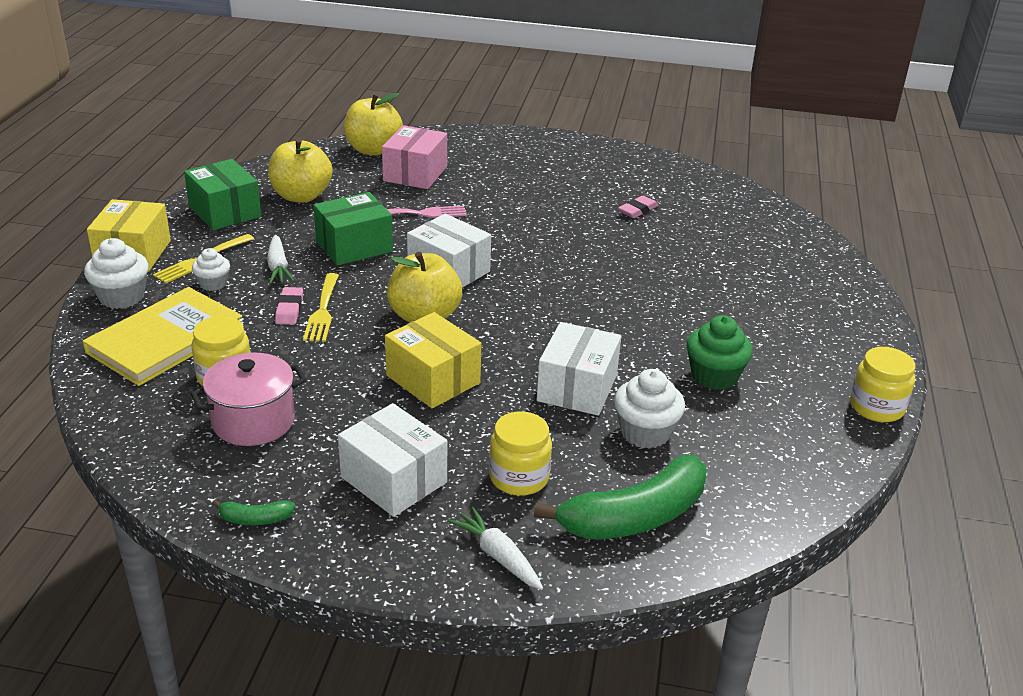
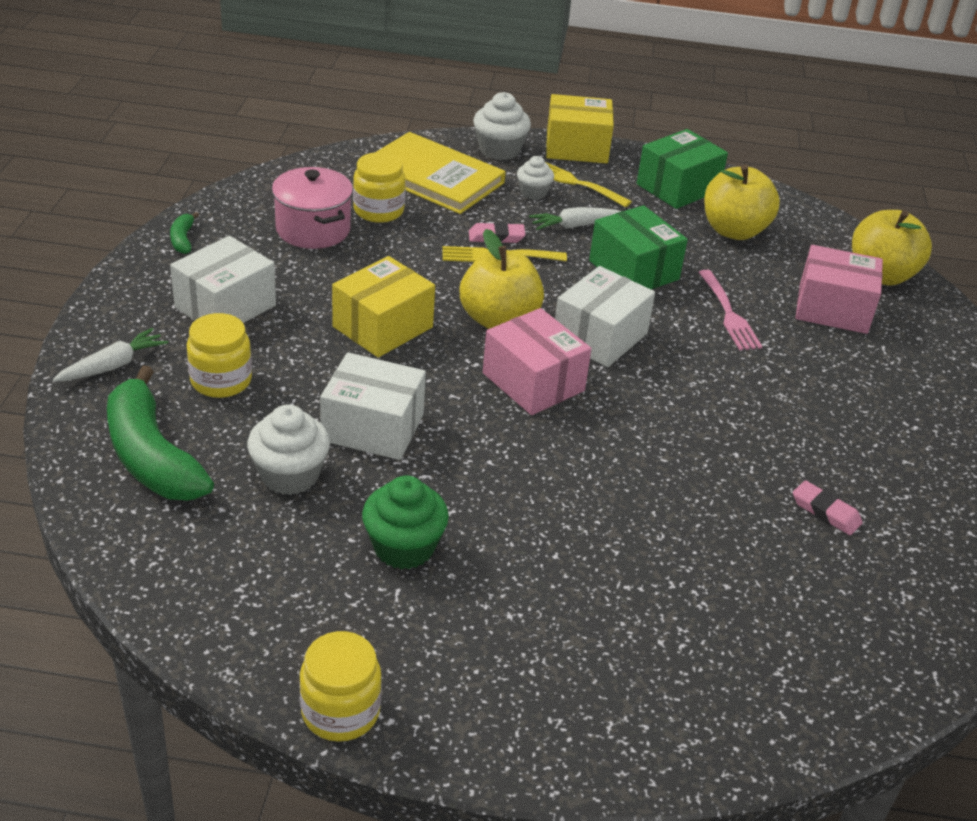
camera: 85 degrees right, 5 degrees up
(510, 306) = (533, 382): none -> pink box

